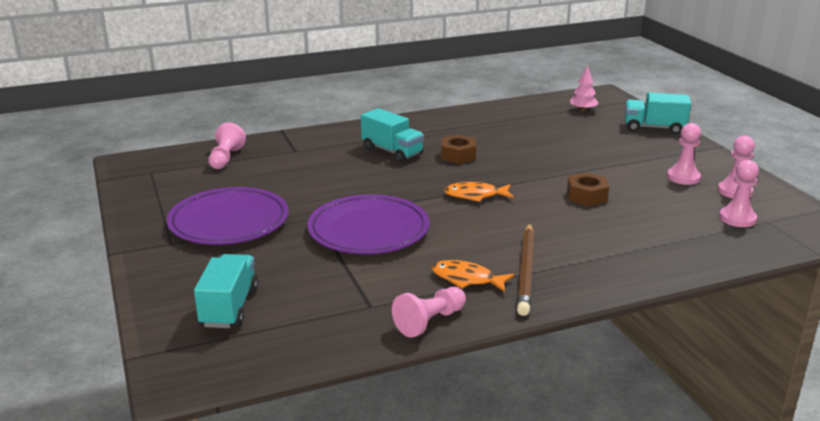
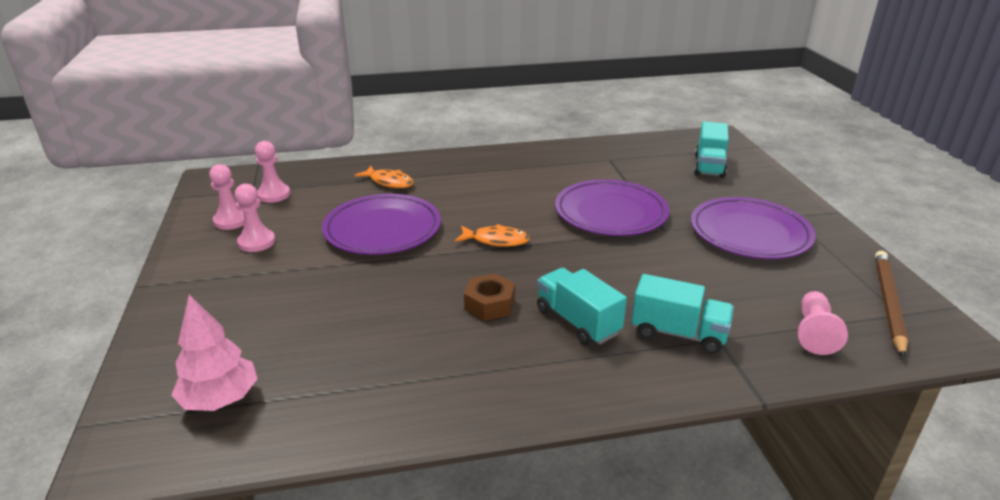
camera: 170 degrees left, 5 degrees up
(429, 322) = (570, 149): pink pawn -> none
(466, 279) = (536, 169): orange fish -> orange fish (389, 182)
(526, 271) = (489, 171): brown pencil -> brown pencil (888, 303)
(583, 110) = (220, 399): pink tree -> pink tree, size x1.54
(586, 196) = (382, 229): brown nut -> purple plate
(654, 128) = (170, 334): turquoise truck -> turquoise truck (678, 333)

